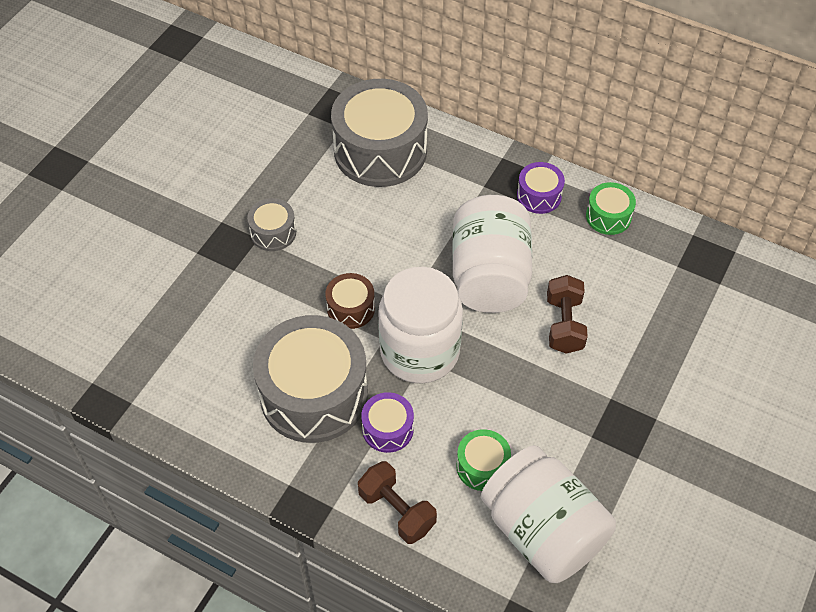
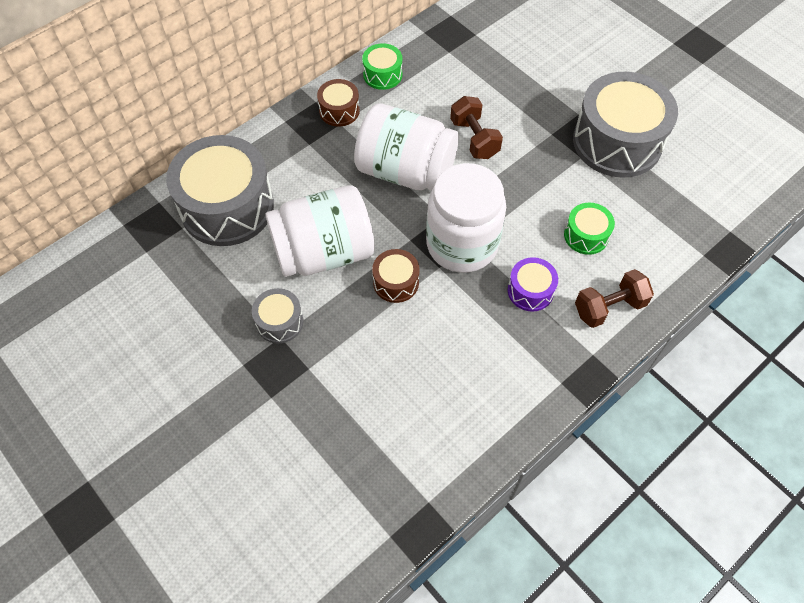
camera: 70 degrees left, 5 degrees up
(314, 394) = (476, 337): grey drum -> grey drum (617, 142)
(539, 196) = (339, 110): purple drum -> brown drum
(543, 531) = (652, 215): white jar -> white jar (324, 252)
(564, 324) = (474, 138): brown dumbbell -> brown dumbbell turned 45 degrees clockwise

